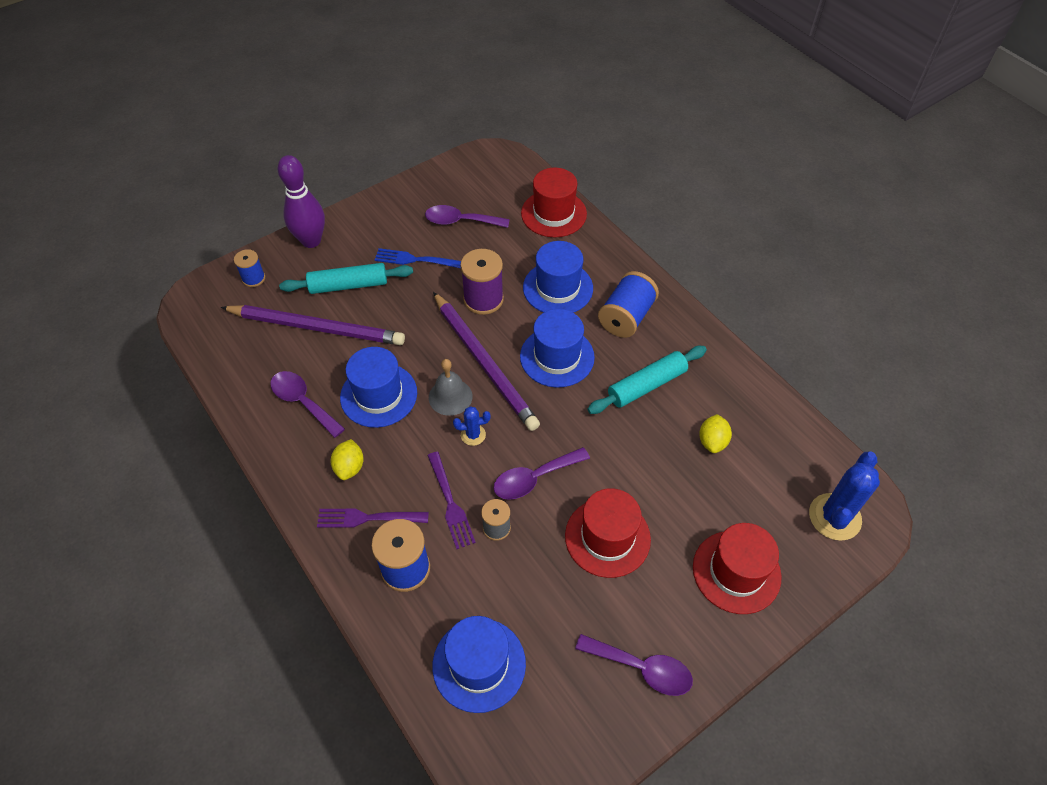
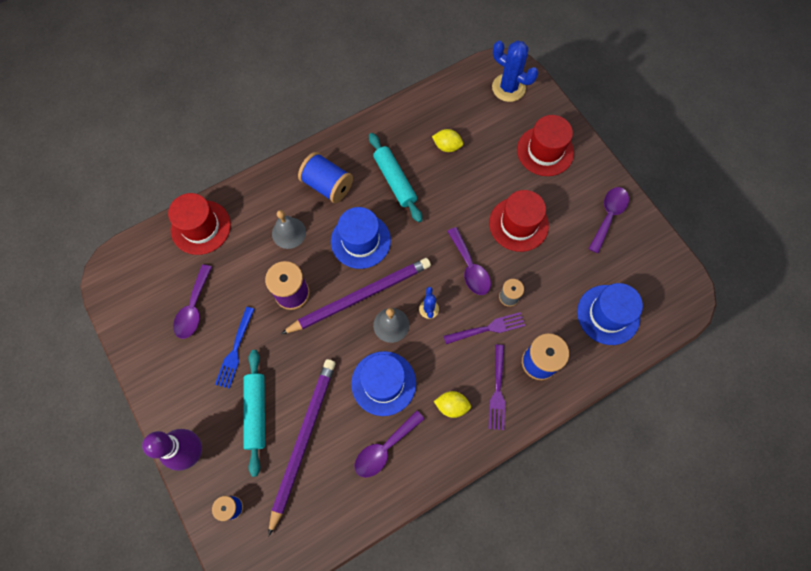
camera: 85 degrees left, 15 degrees up
(558, 288) = (289, 233): blue hat -> grey bell

